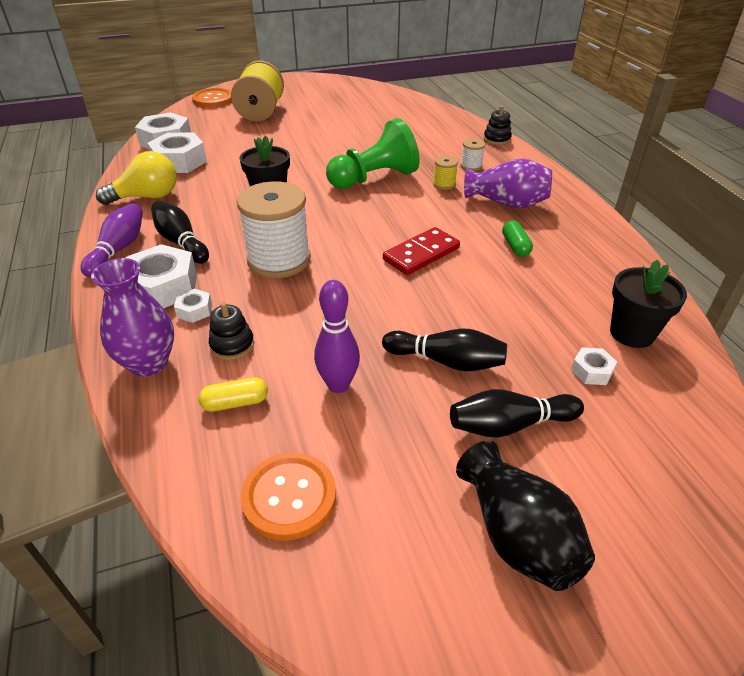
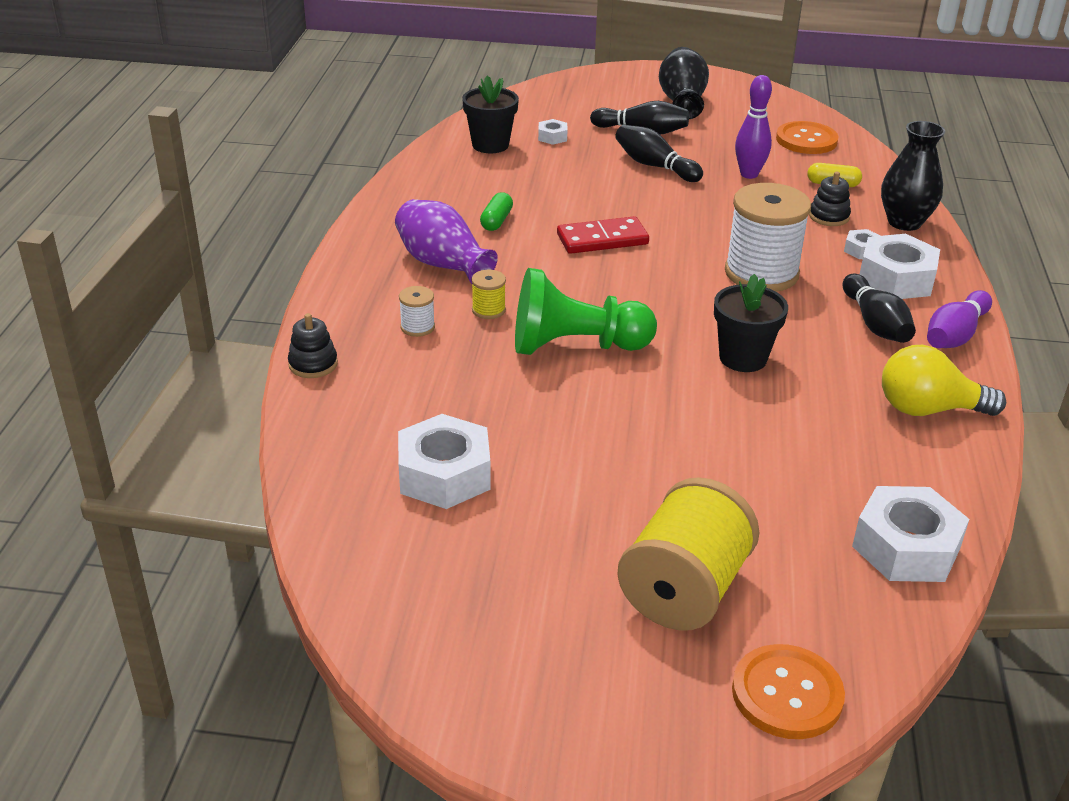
camera: 155 degrees left, 5 degrees down
(148, 363) = (904, 222): purple vase -> black vase
(179, 162) = (877, 475): white nut -> white nut (444, 474)

